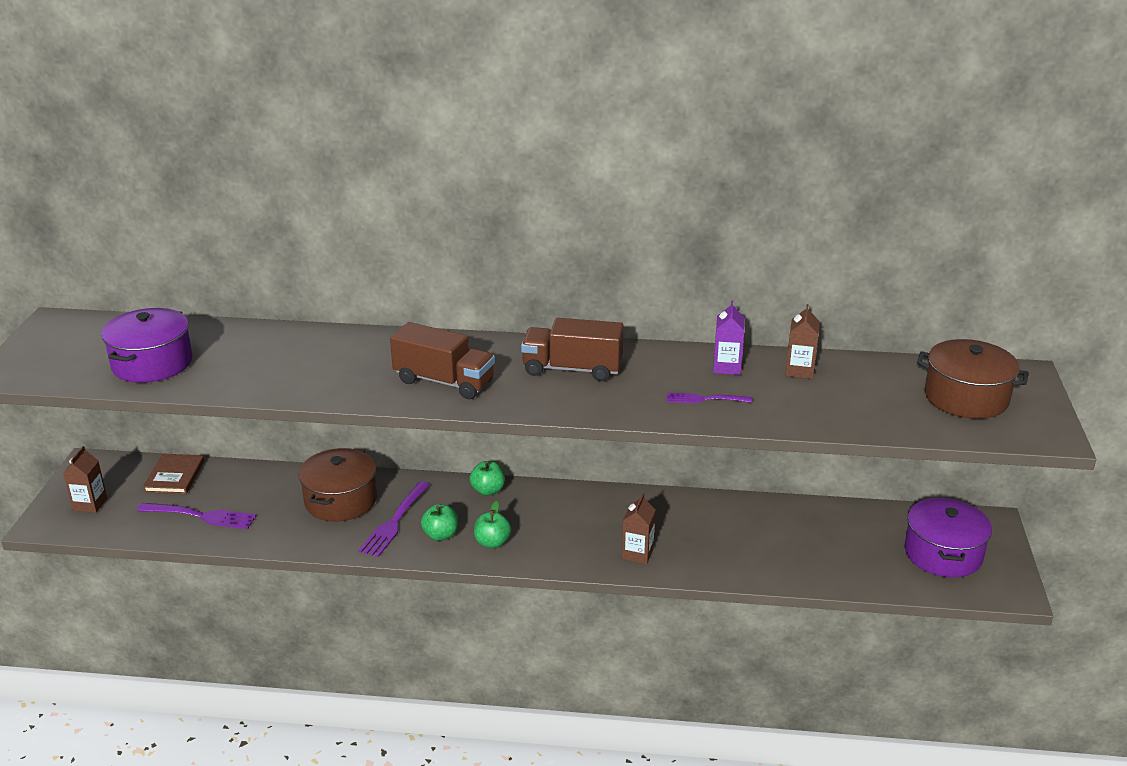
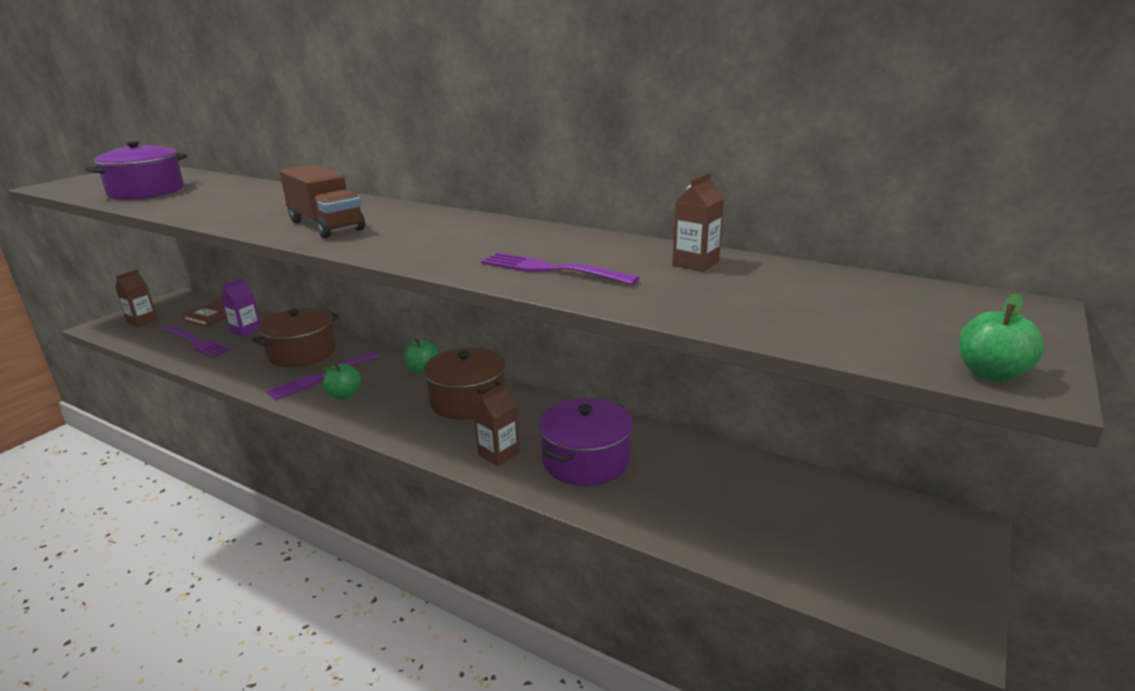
camera: 25 degrees right, 5 degrees down
(492, 542) = (378, 411): green apple -> green apple (991, 374)
(572, 369) = (452, 232): brown truck -> none
(705, 399) = (553, 270): purple fork -> purple fork, size x1.59
(727, 367) = (613, 250): purple carton -> purple carton (246, 331)
(943, 554) = (866, 548): purple pot -> purple pot (586, 460)
(966, 397) = (906, 317): brown pot -> brown pot (468, 400)

